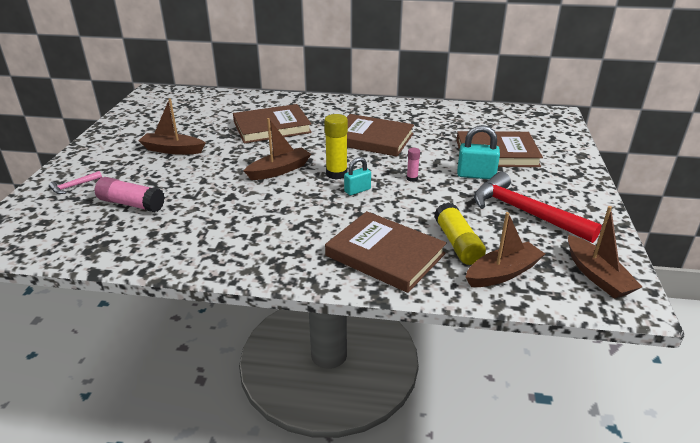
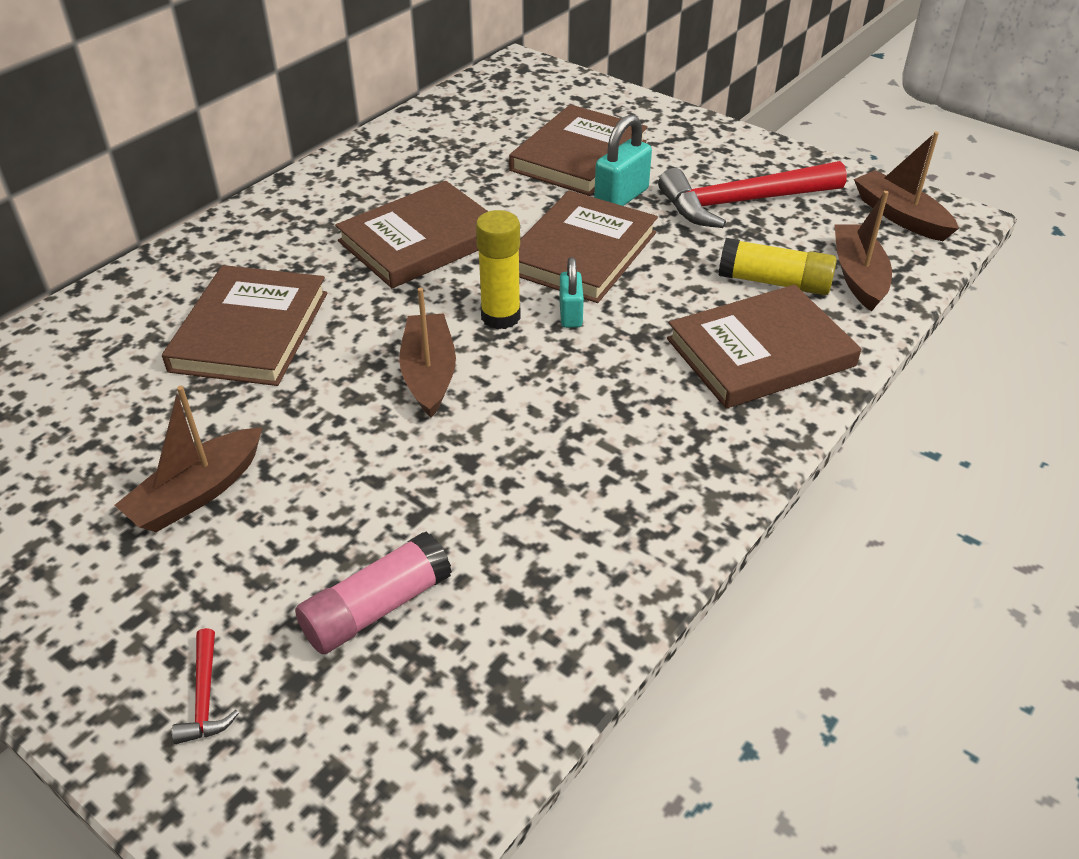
camera: 60 degrees left, 10 degrees up
(73, 186) = (205, 697): pink hammer -> red hammer
(412, 178) = (582, 252): pink glue stick -> brown book
(597, 276) = (900, 216): brown boat -> brown boat turned 135 degrees counterclockwise

